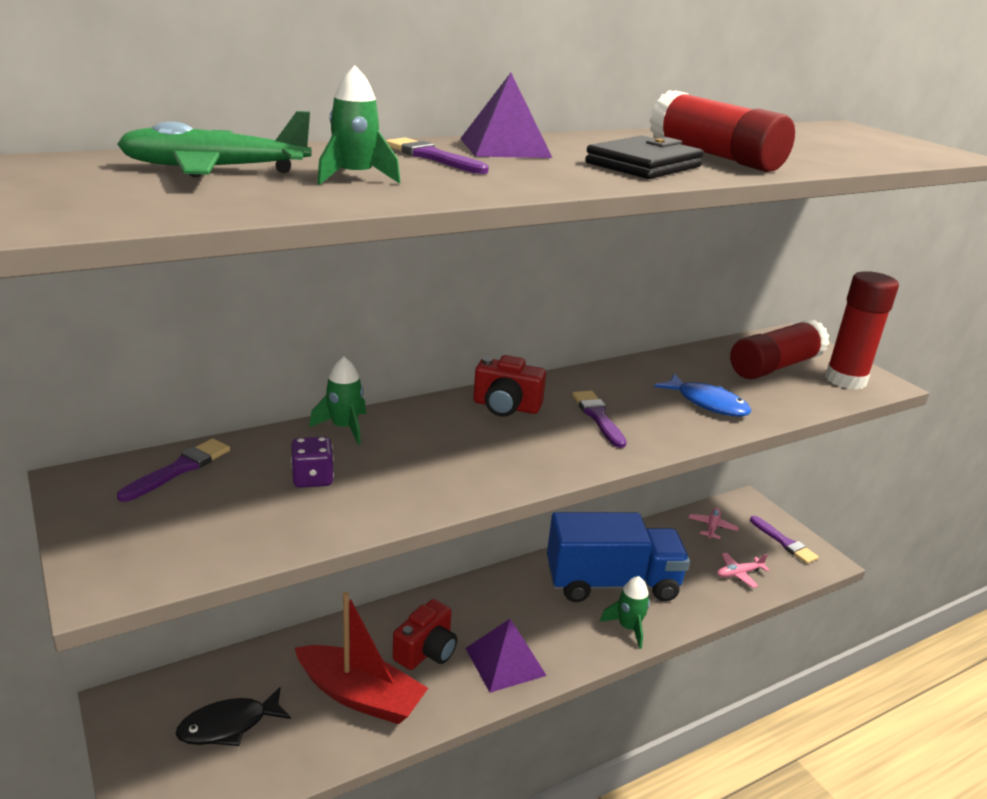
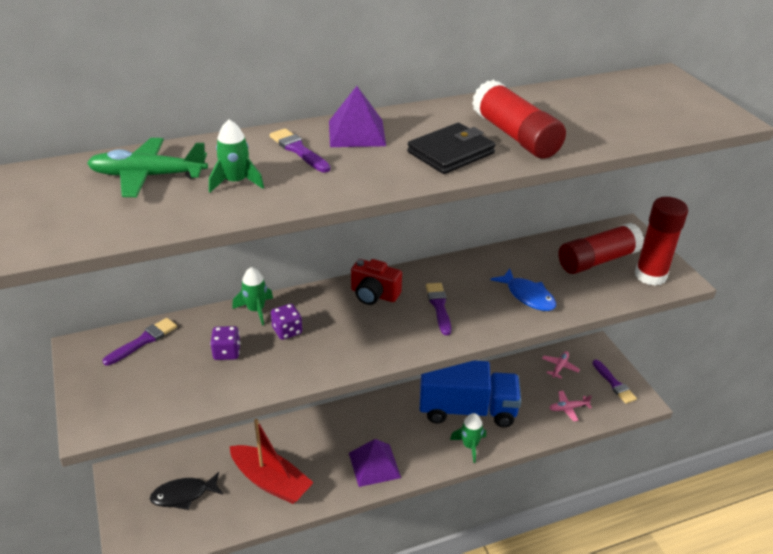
camera: 10 degrees right, 10 degrees up
(396, 450) = (287, 331): none -> purple dice
(426, 651) = (321, 453): red camera -> none

